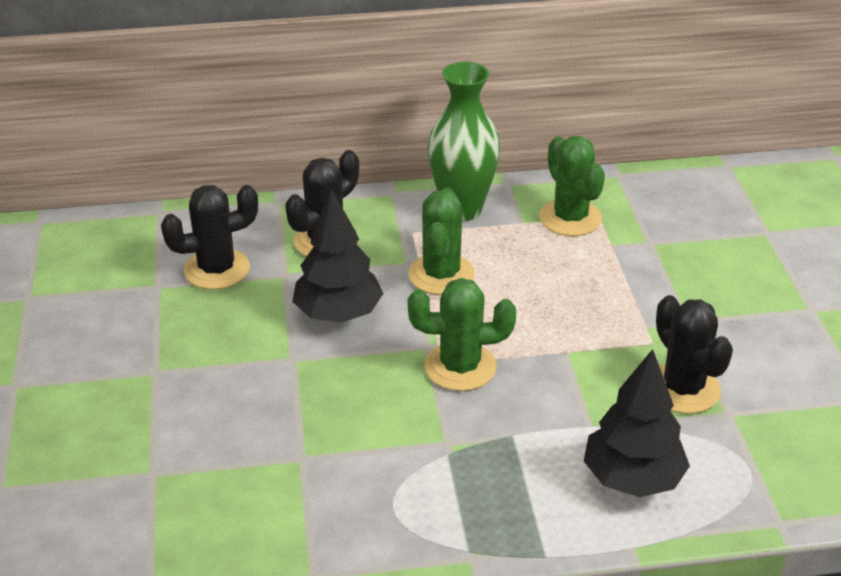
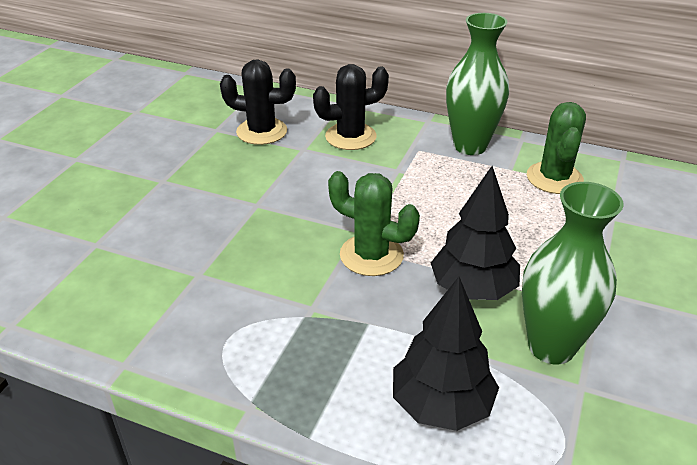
camera: 30 degrees right, 0 degrees up
(338, 314) = (315, 186): black tree -> black tree (473, 289)
(441, 274) = (415, 185): green cactus -> none
(683, 388) = (551, 346): black cactus -> green vase

